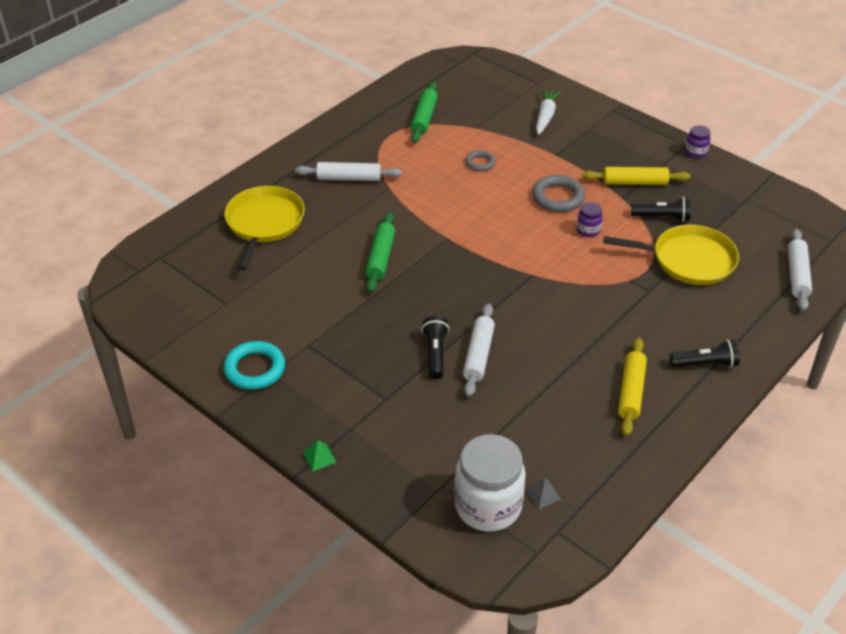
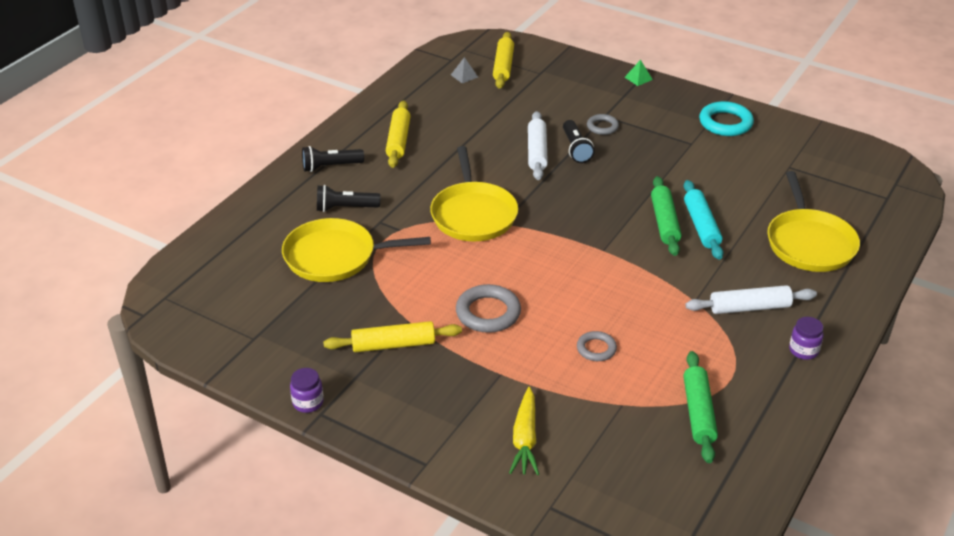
camera: 170 degrees right, 5 degrees down
(349, 250) = (701, 226): none -> turquoise rolling pin
(395, 381) = (602, 127): none -> grey ring
(488, 506) = (503, 66): white jar -> yellow rolling pin
(545, 116) = (525, 439): white carrot -> yellow carrot
(558, 287) = (473, 214): none -> yellow pan
(588, 230) = (447, 277): purple jar -> purple jar (803, 350)
(662, 217) = (361, 303): black flashlight -> black flashlight (345, 208)
(797, 275) = (218, 254): white rolling pin -> none

